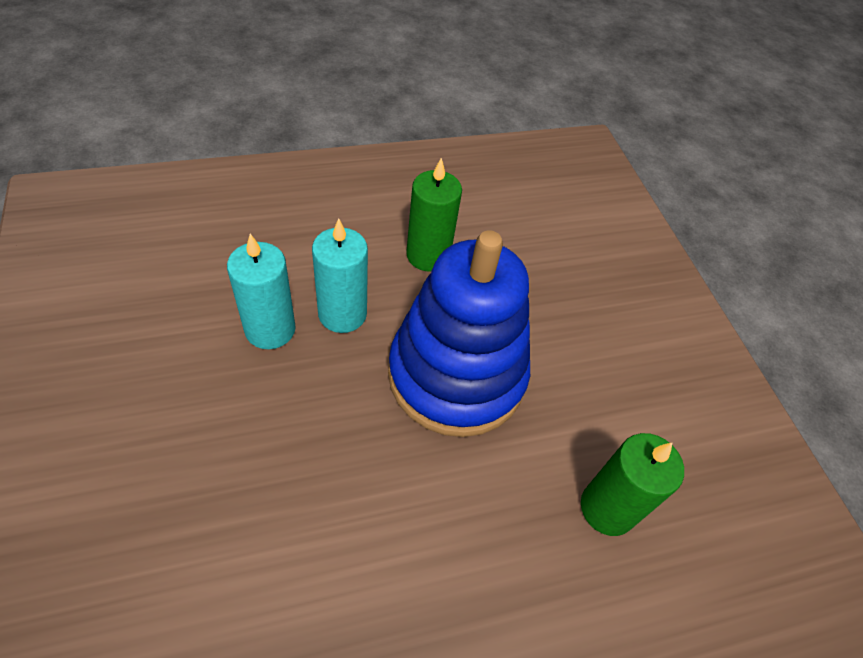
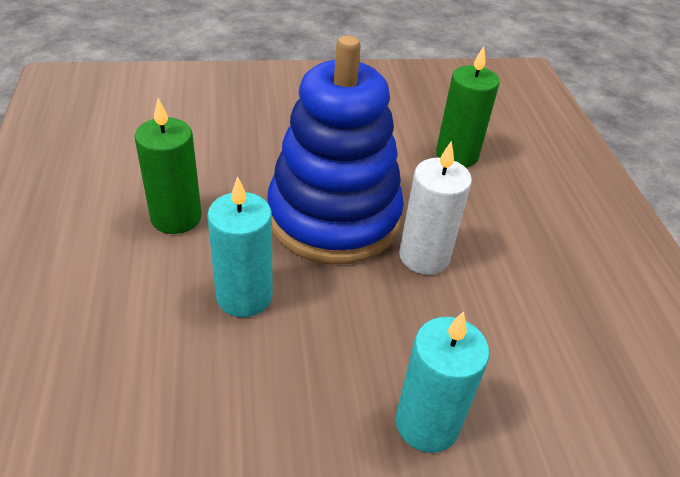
camera: 80 degrees left, 10 degrees down
(270, 329) = (255, 365): turquoise candle -> turquoise candle (427, 423)
(415, 463) = (424, 256): none -> white candle

